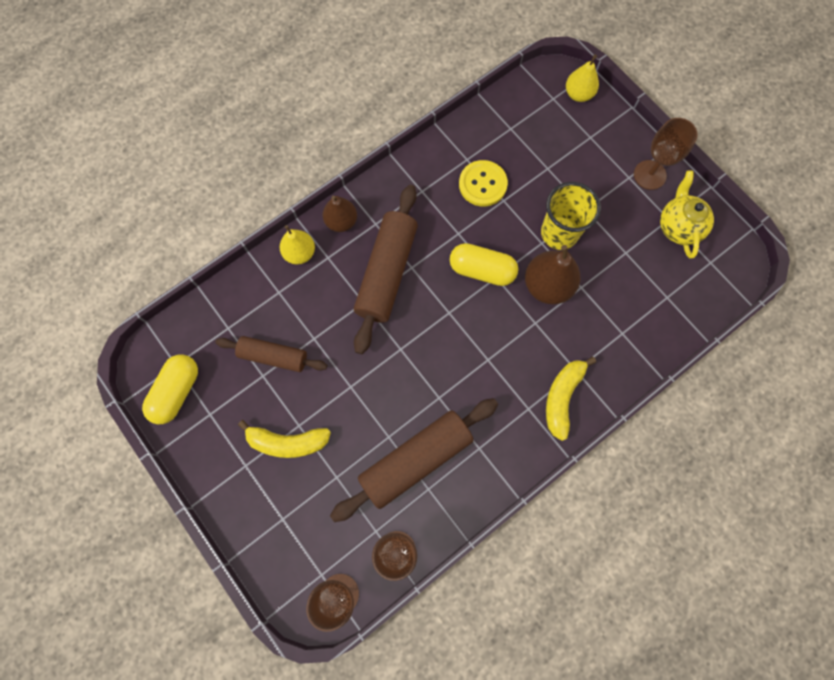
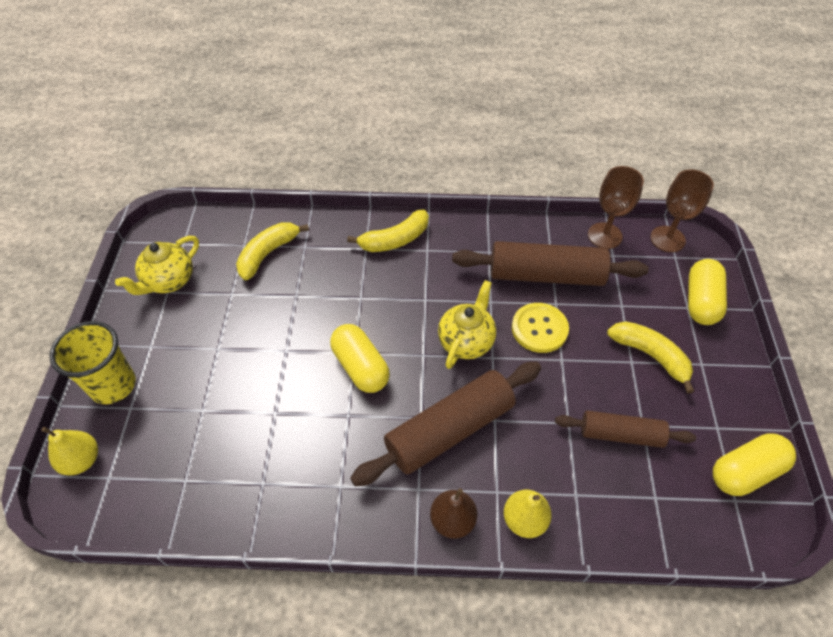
camera: 140 degrees left, 20 degrees down
(273, 356) = (621, 434): brown rolling pin -> brown rolling pin turned 45 degrees counterclockwise
(275, 535) = (700, 301): none -> yellow capsule
(428, 347) = (466, 341): none -> yellow teapot
(482, 184) = (276, 443): yellow button -> yellow button (539, 329)
(547, 285) = (320, 315): brown pear -> none
(559, 233) = (263, 347): yellow cup -> yellow cup (113, 385)
(640, 304) = (268, 254): none -> yellow banana
(649, 175) = (132, 335): brown goblet -> none

